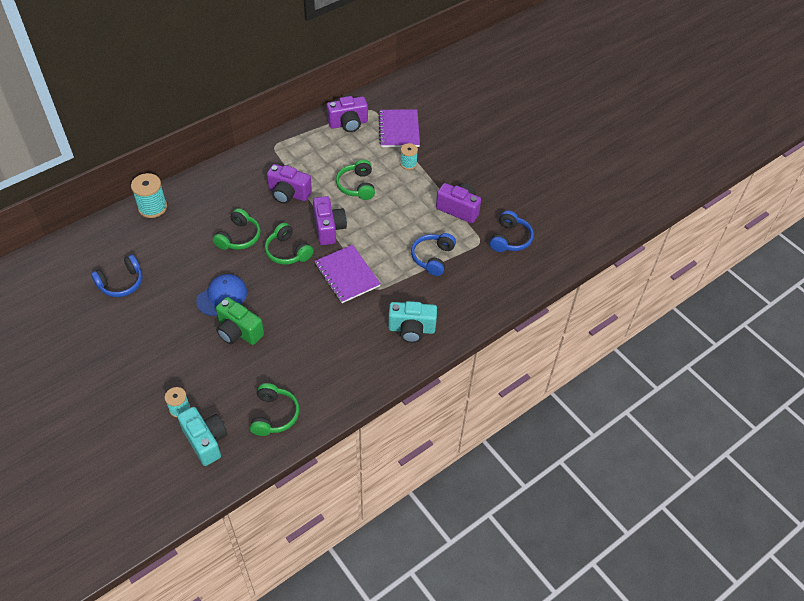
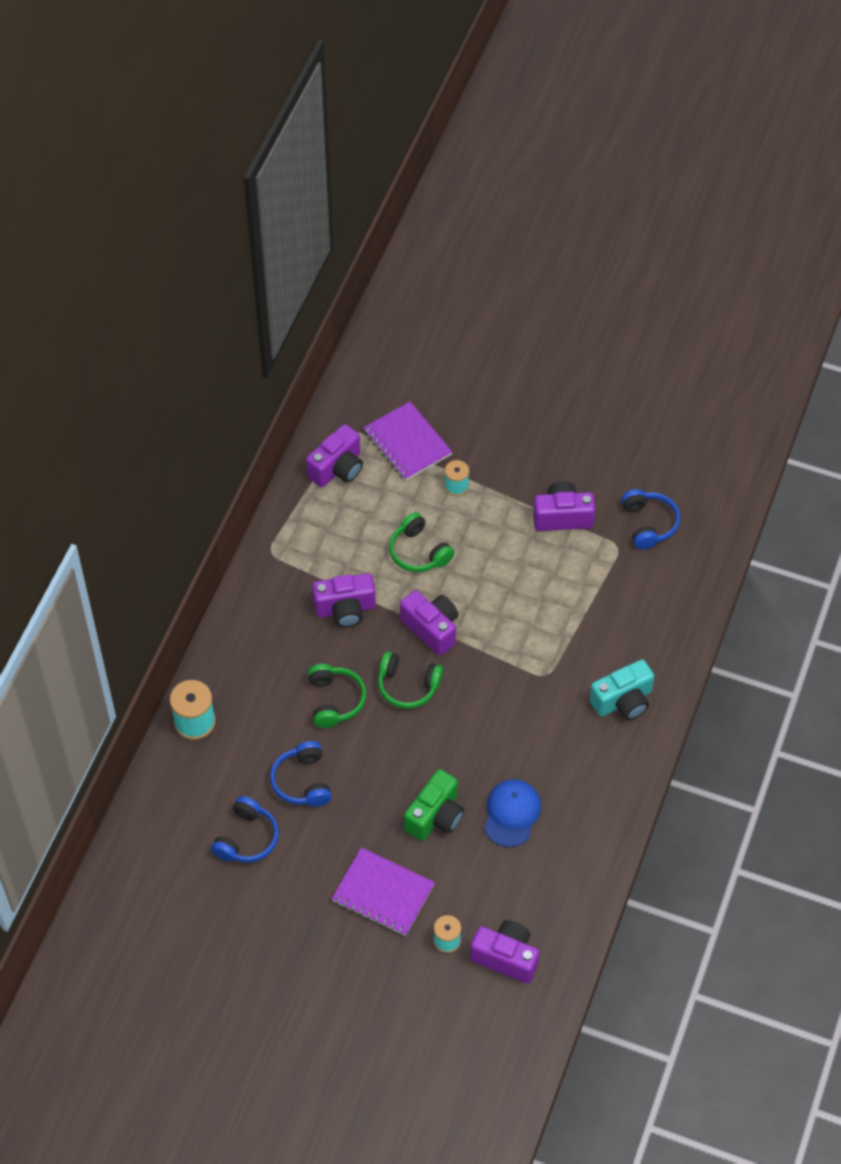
camera: 30 degrees left, 5 degrees up
(206, 441) = (506, 957): turquoise camera -> purple camera
(222, 296) = (380, 785): blue cap -> blue cap (511, 813)
(238, 332) = (435, 816): green camera -> green camera turned 60 degrees counterclockwise
(274, 415) = (554, 886): green headphones -> none
(347, 275) = (500, 676): purple notebook -> purple notebook (383, 893)
(433, 258) = (580, 598): blue headphones -> blue headphones (302, 781)

